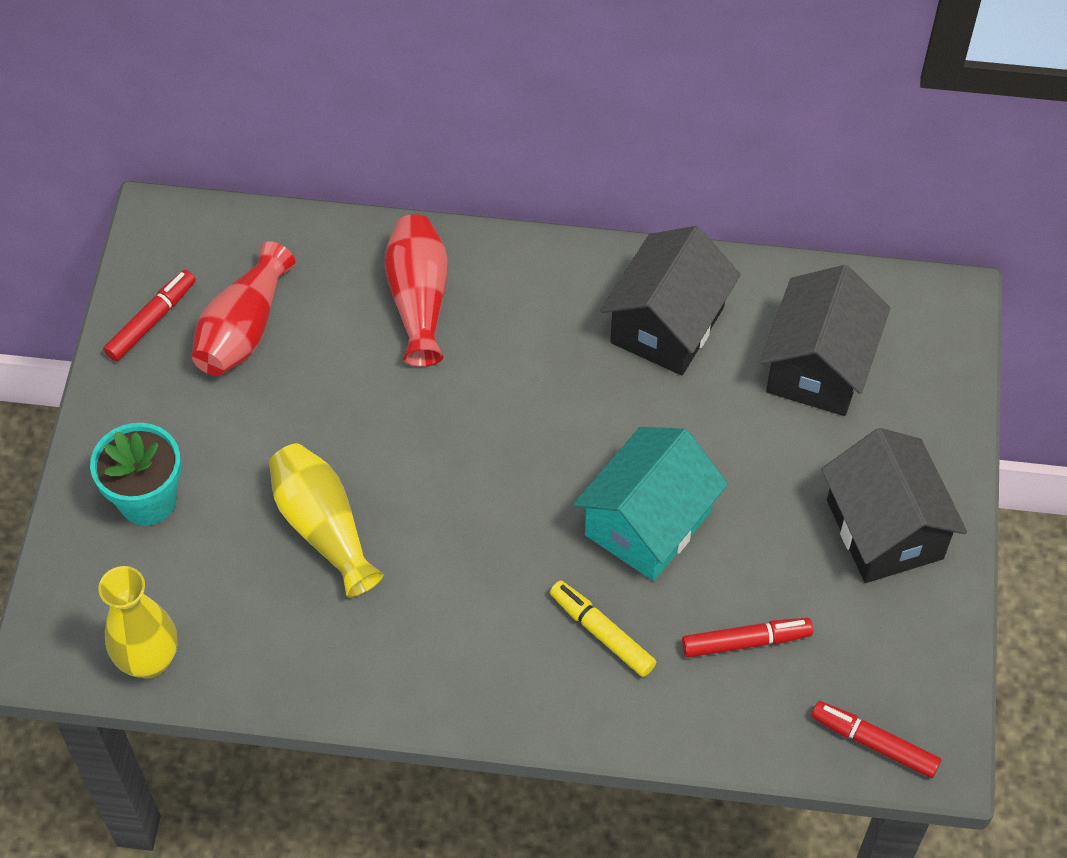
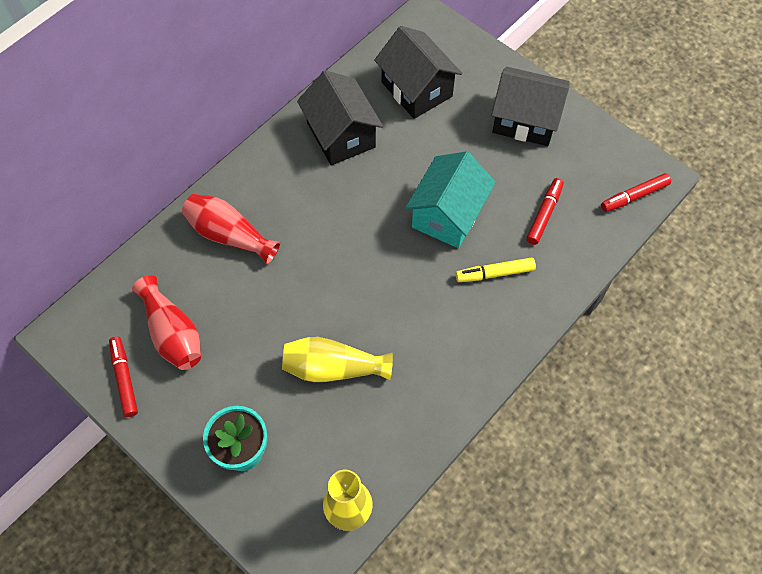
camera: 55 degrees left, 5 degrees up
(647, 523) = (447, 214): turquoise house -> turquoise house turned 45 degrees clockwise

